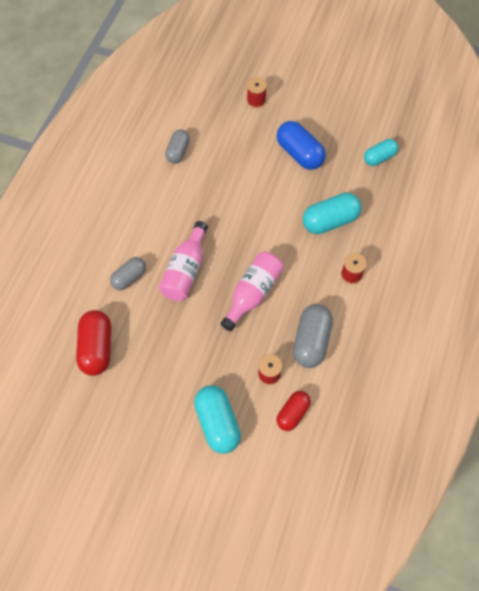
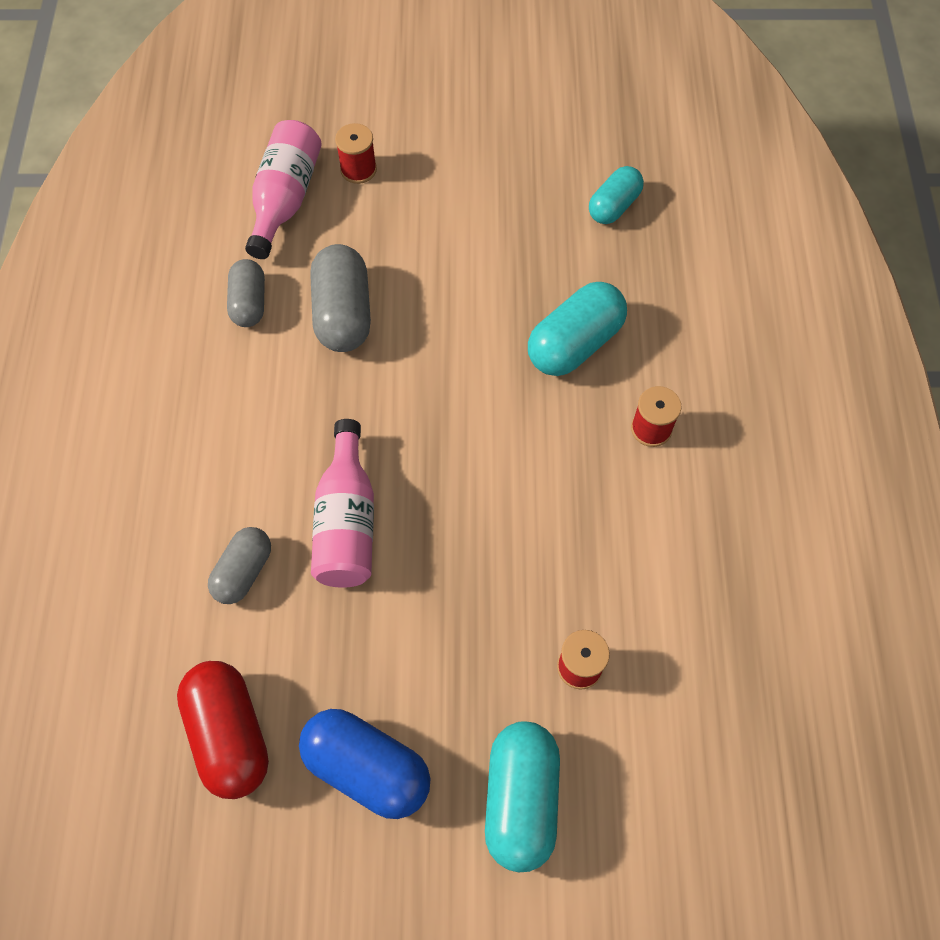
camera: 20 degrees left, 0 degrees up
(217, 423) = (521, 799): turquoise capsule -> turquoise capsule turned 45 degrees clockwise
(252, 293) = (489, 523): pink bottle -> pink bottle (285, 199)
(293, 413) = (652, 727): red capsule -> none
(299, 153) = (472, 240): blue capsule -> blue capsule (367, 768)
(311, 341) = (630, 576): grey capsule -> grey capsule (343, 313)

